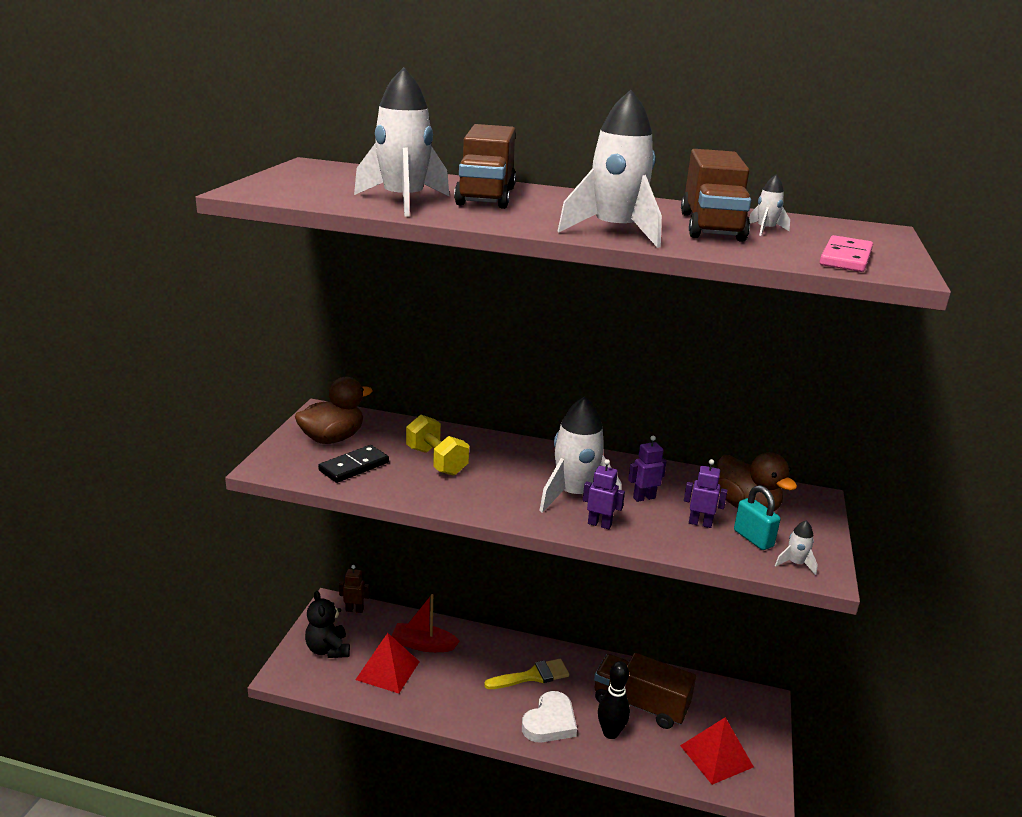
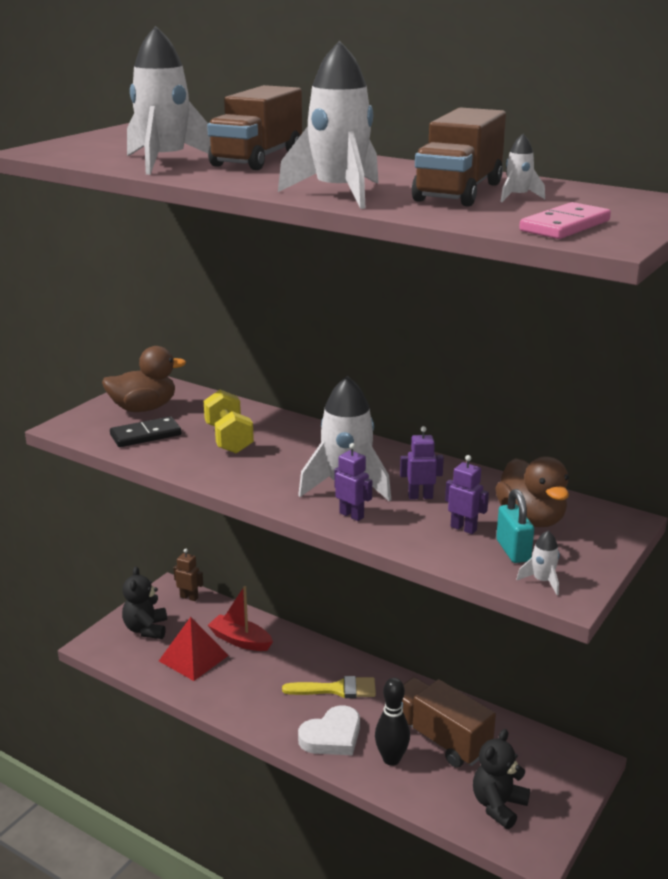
camera: 20 degrees right, 0 degrees up
(716, 756) = (498, 805): red pyramid -> black teddy bear

